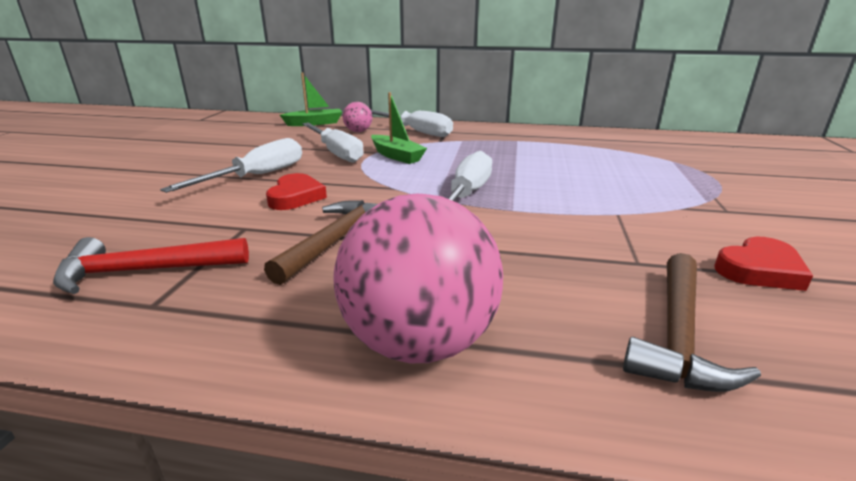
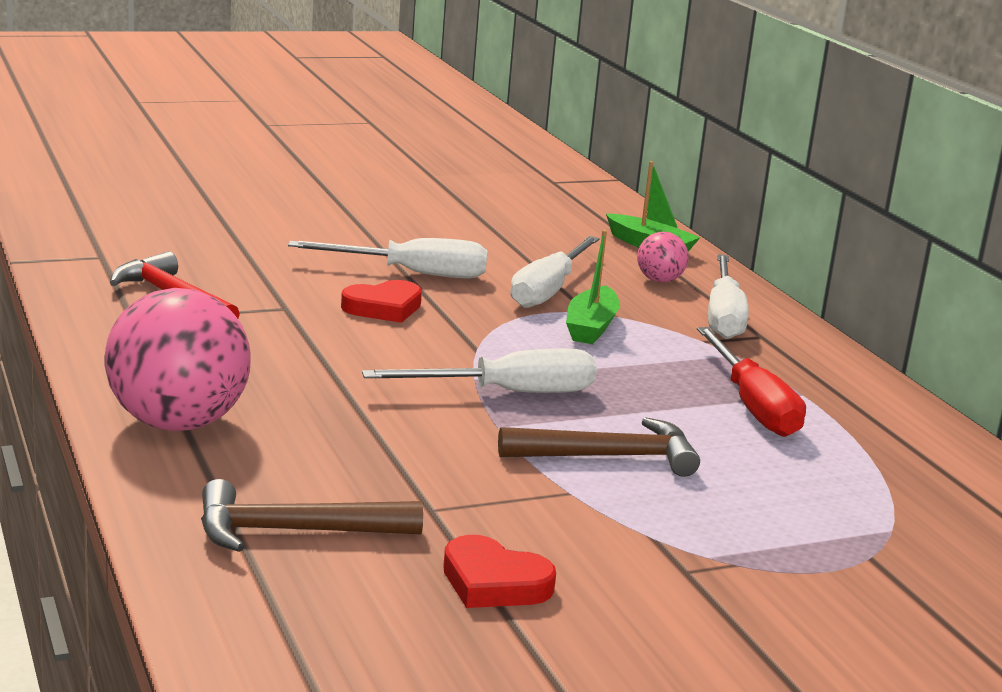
camera: 55 degrees right, 5 degrees down
(336, 240) = (307, 353): brown hammer -> brown hammer (610, 457)
(524, 151) = (752, 406): none -> red screwdriver

